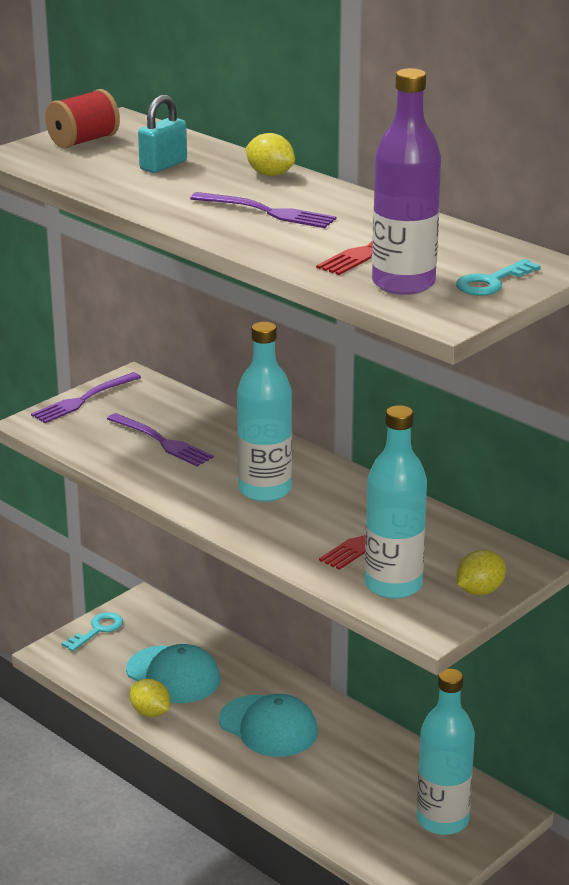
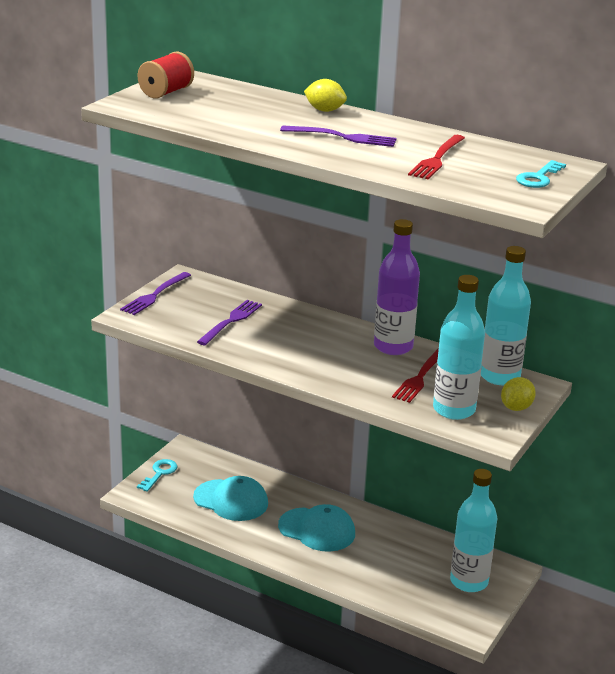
camera: 15 degrees left, 0 degrees up
(150, 712) = (225, 530): yellow lemon -> none
(162, 441) = (231, 321): purple fork -> purple fork turned 90 degrees counterclockwise
(163, 165) = (240, 107): turquoise padlock -> none
(265, 490) = (326, 350): turquoise bottle -> turquoise bottle (499, 376)
(403, 283) = (478, 182): purple bottle -> purple bottle (393, 347)

